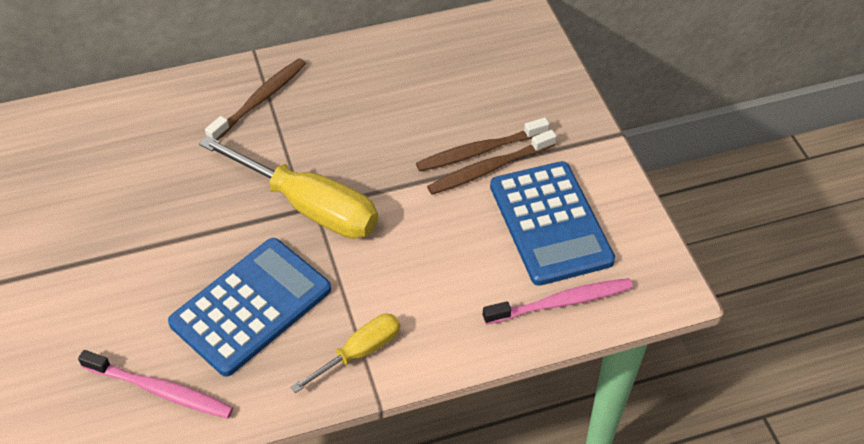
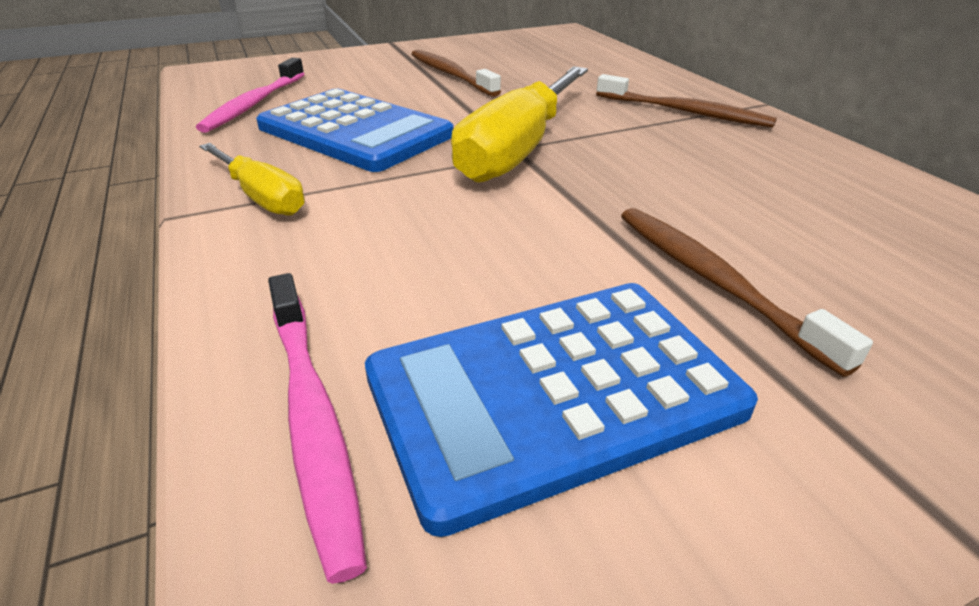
camera: 85 degrees right, 15 degrees down
(489, 169) = (674, 295): brown toothbrush -> brown toothbrush (450, 74)

